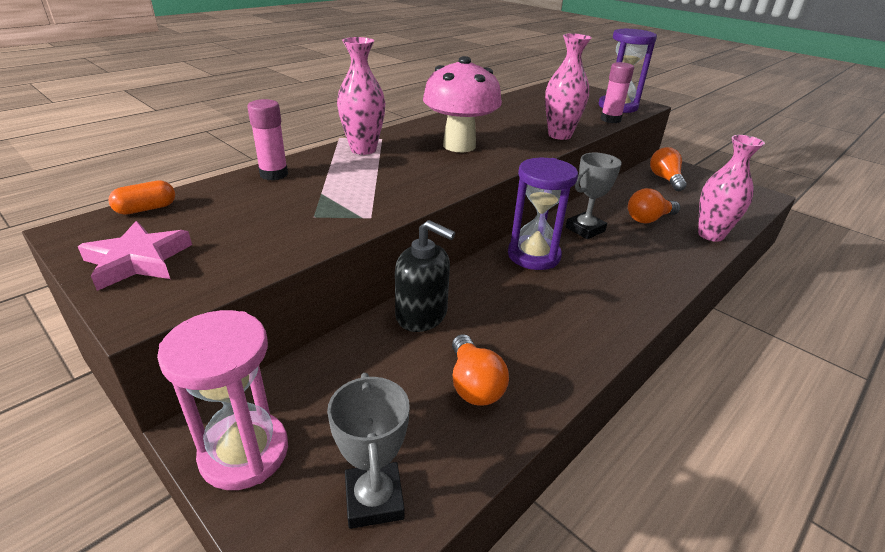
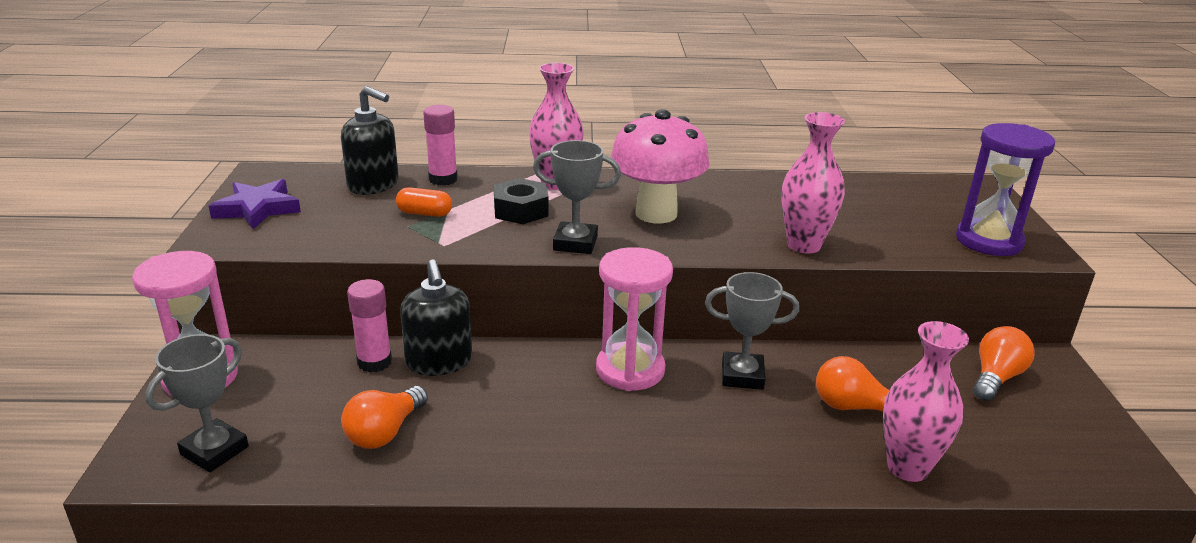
camera: 45 degrees right, 5 degrees down
(138, 261) = (257, 209): pink star -> purple star
(146, 209) = (319, 174): orange capsule -> orange capsule (424, 213)
(220, 198) = (373, 185): none -> black soap dispenser
(375, 174) = (521, 210): none -> black nut
(452, 180) = (575, 243): none -> grey trophy
(533, 255) = (630, 370): purple hourglass -> pink hourglass
(610, 119) = (930, 252): pink glue stick -> pink glue stick (374, 362)

